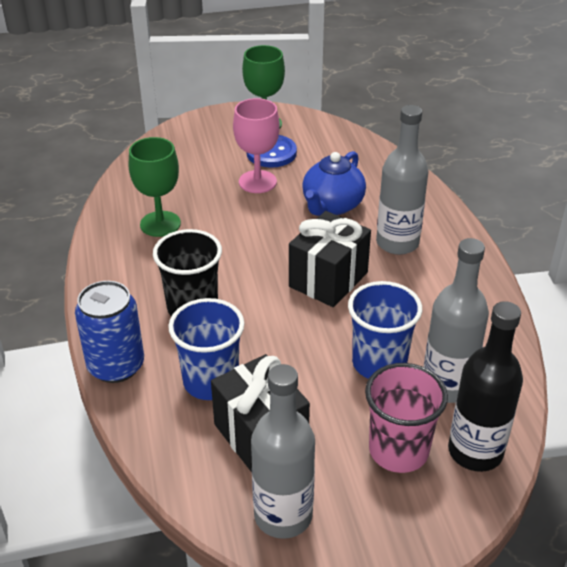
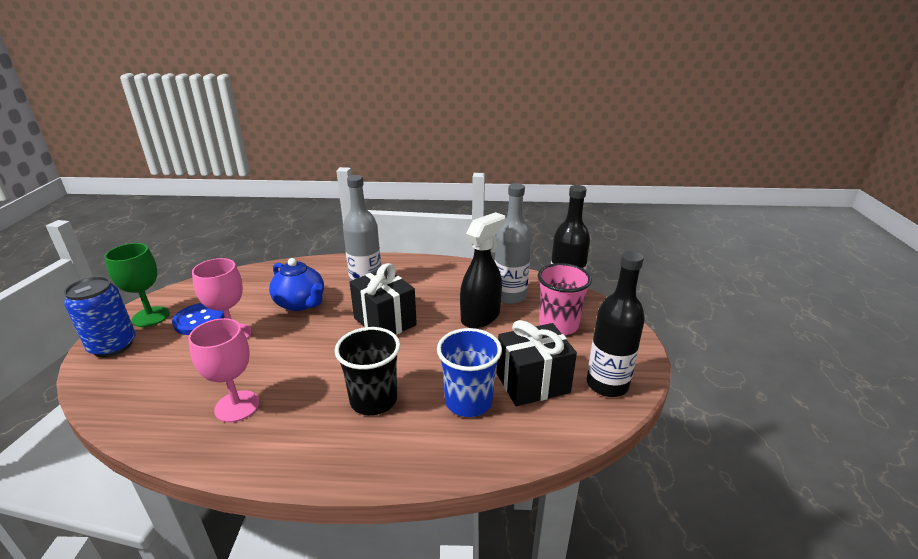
camera: 75 degrees left, 10 degrees down
(116, 366) = (424, 464): blue can -> blue can (113, 346)
(160, 224) = (237, 406): green goblet -> pink goblet
(283, 515) = (607, 384): grey bottle -> black bottle
(379, 363) = (480, 317): blue cup -> black spray bottle

